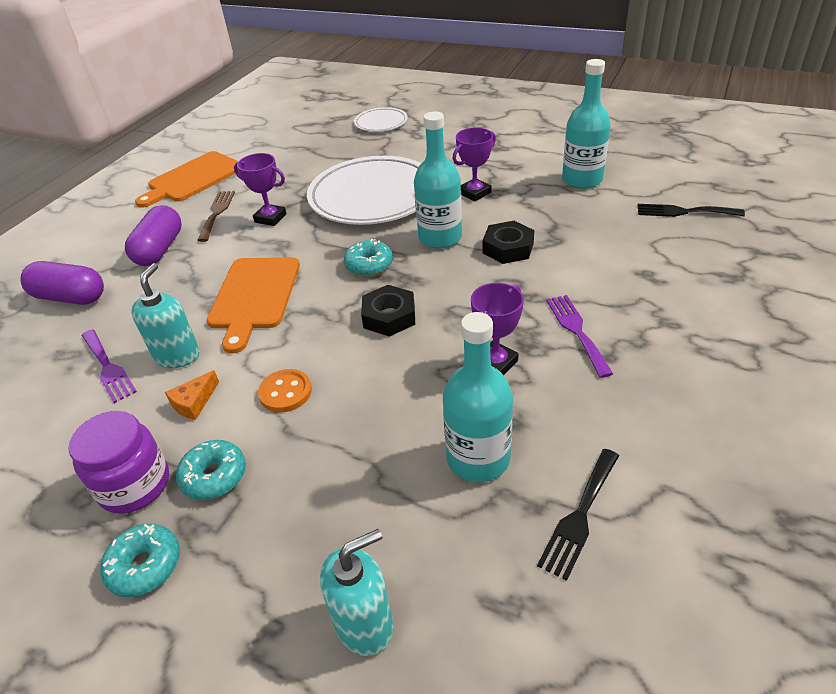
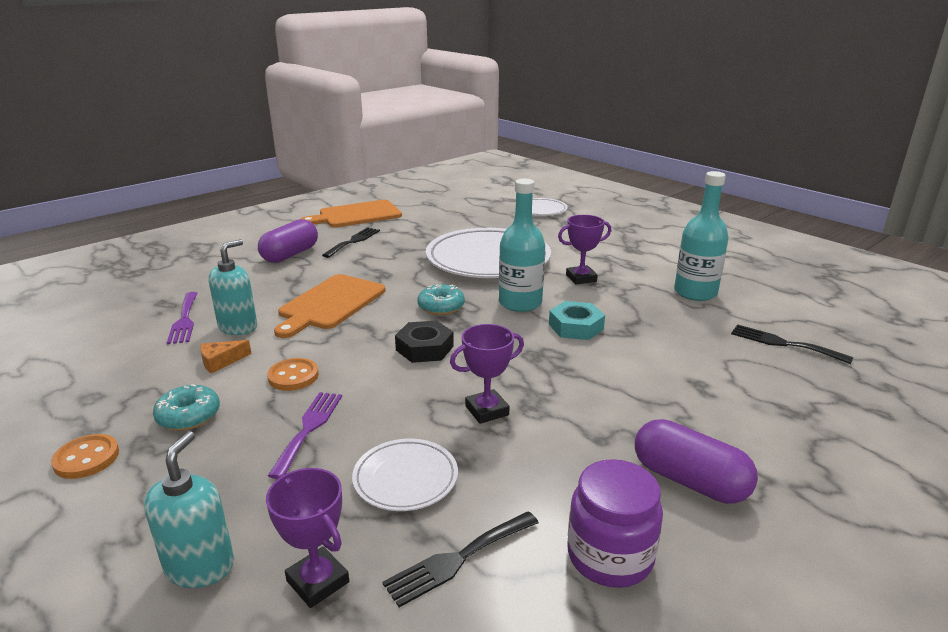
camera: 20 degrees right, 15 degrees down
(70, 297) = (201, 269): purple capsule -> purple capsule (689, 481)
(135, 485) = (130, 402): purple jar -> purple jar (610, 556)
(145, 566) = (86, 458): turquoise donut -> orange button
(217, 213) = (353, 241): brown fork -> black fork
(270, 218) = (391, 254): purple trophy -> purple trophy (318, 581)
(365, 624) = (200, 566): turquoise soap dispenser -> turquoise soap dispenser turned 75 degrees counterclockwise
(478, 458) = (405, 478): turquoise bottle -> white plate
(508, 248) = (575, 327): black nut -> turquoise nut
(576, 331) = (586, 409): purple fork -> purple fork (308, 429)

